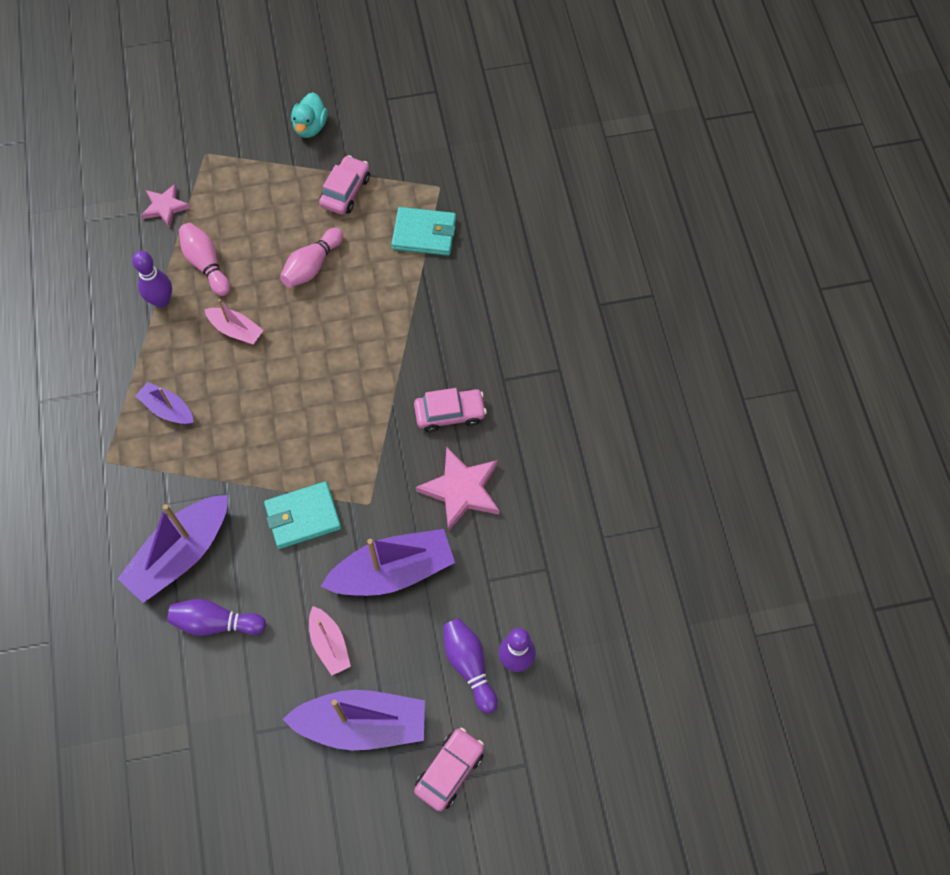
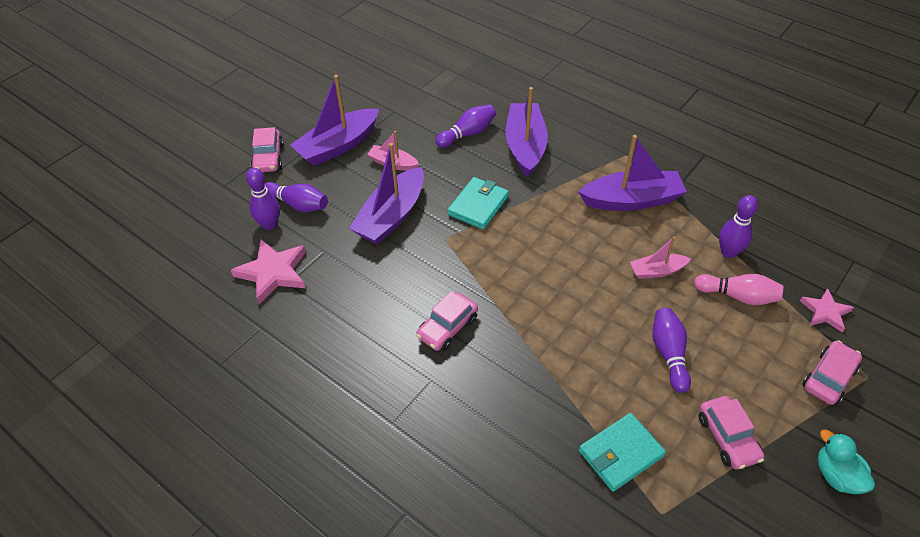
camera: 140 degrees right, 15 degrees down
(168, 409) = (631, 200): purple boat -> purple boat, size x1.86
(231, 171) = (829, 378): none -> pink car
(312, 266) = (669, 354): pink bowling pin -> purple bowling pin
(461, 490) = (390, 287): pink star -> pink star (273, 273)

